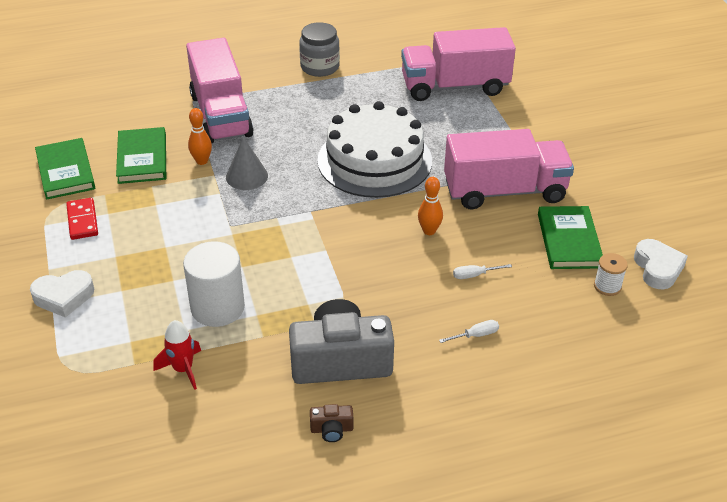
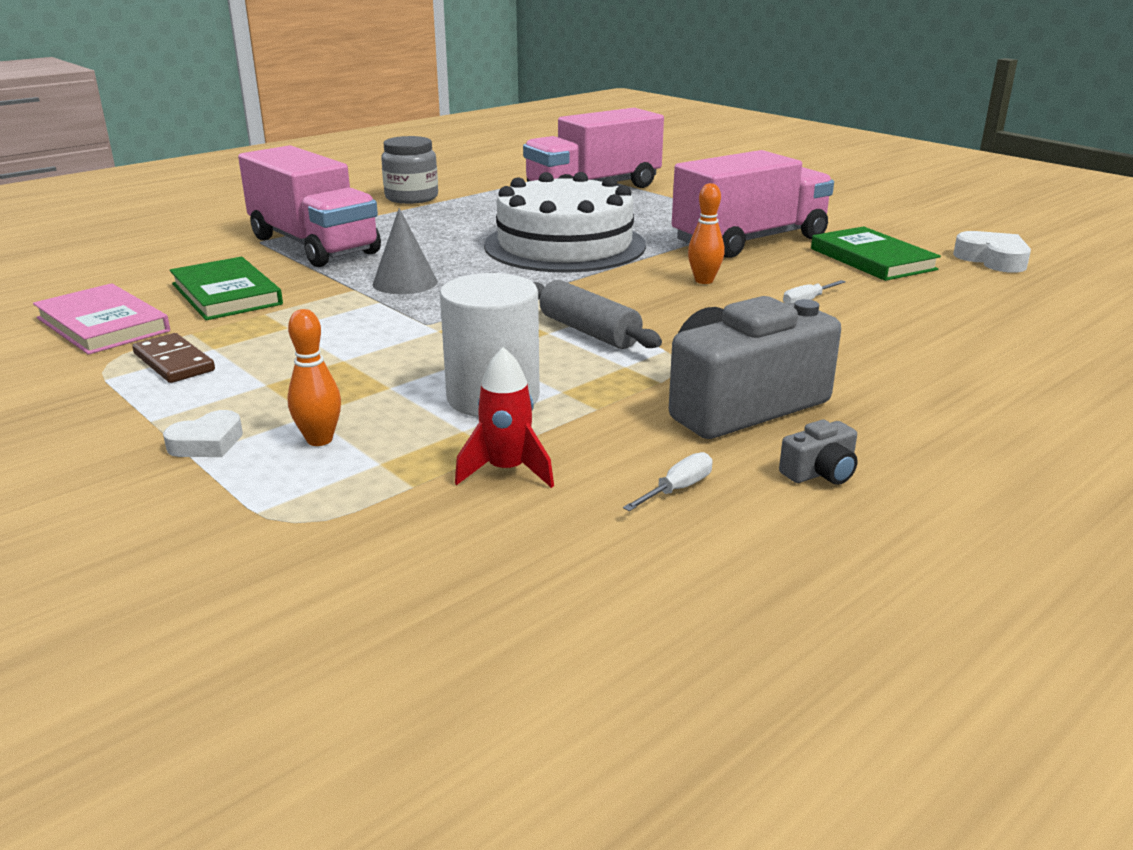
camera: 25 degrees left, 15 degrees down
(64, 297) = (207, 443): white heart -> white heart, size x0.66
(66, 171) = (103, 324): green book -> pink book
(82, 221) = (173, 362): red domino -> brown domino
(202, 161) = (324, 282): orange bowling pin -> orange bowling pin (319, 440)
(314, 263) = (589, 331): none -> grey rolling pin
(331, 429) = (820, 472): brown camera -> grey camera
(476, 335) = (880, 344): white screwdriver -> white screwdriver (678, 489)
(607, 286) = (964, 280): white spool -> none

